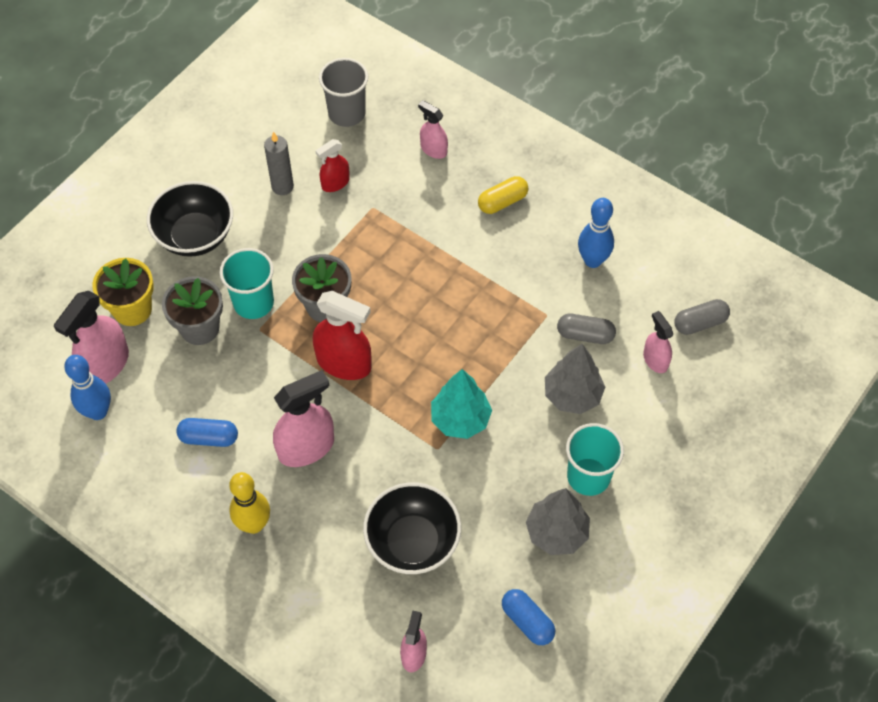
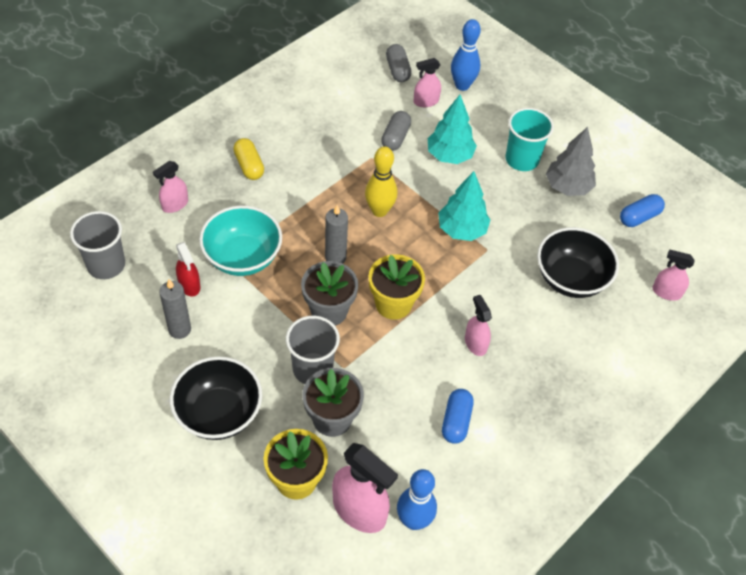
camera: 85 degrees left, 5 degrees down
(253, 303) = (312, 369): turquoise cup -> grey cup
(254, 524) = (547, 393): yellow bowling pin -> yellow bowling pin (379, 211)
(306, 447) = (475, 343): pink spray bottle -> pink spray bottle, size x0.57
(344, 363) = (393, 304): red spray bottle -> yellow flower pot
(378, 220) = (243, 257): none -> turquoise bowl
(395, 301) = (335, 257): none -> grey candle
(572, 395) = (449, 155): grey tree -> turquoise tree
(593, 260) = (325, 119): blue bowling pin -> blue bowling pin (462, 85)

